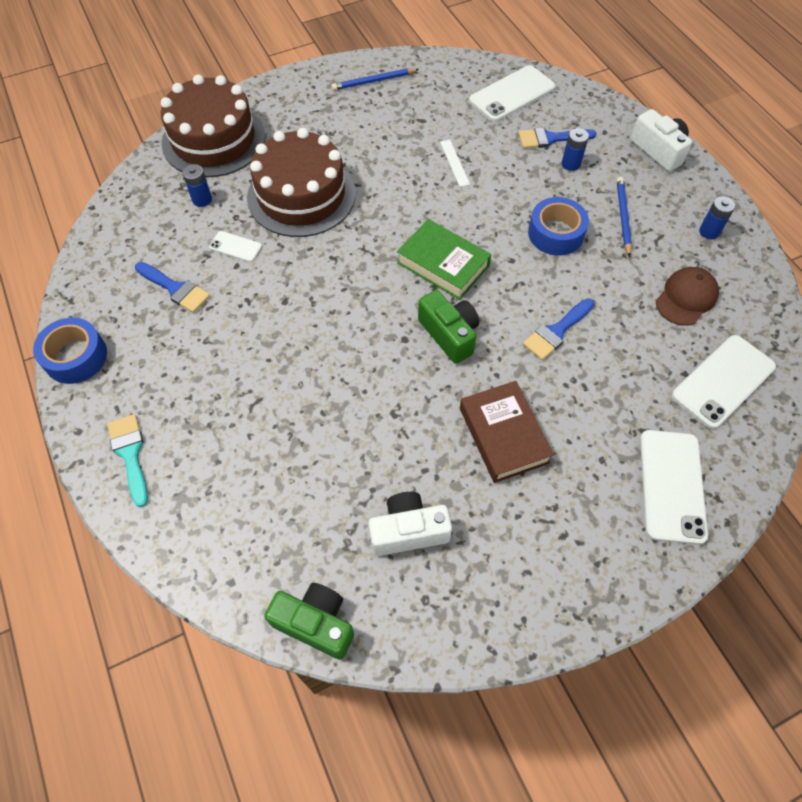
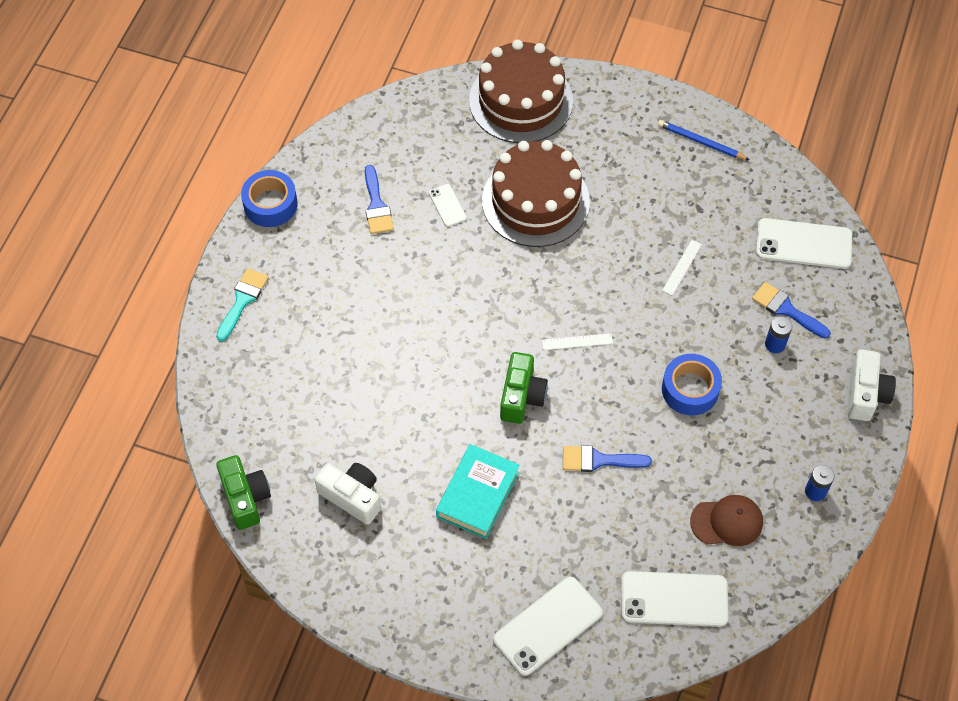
camera: 45 degrees right, 0 degrees up
(202, 199) = (462, 147): blue battery -> none
(443, 264) = (577, 341): green book -> white ruler
(503, 435) = (477, 494): brown book -> turquoise book
(622, 217) = (760, 421): blue pencil -> none

